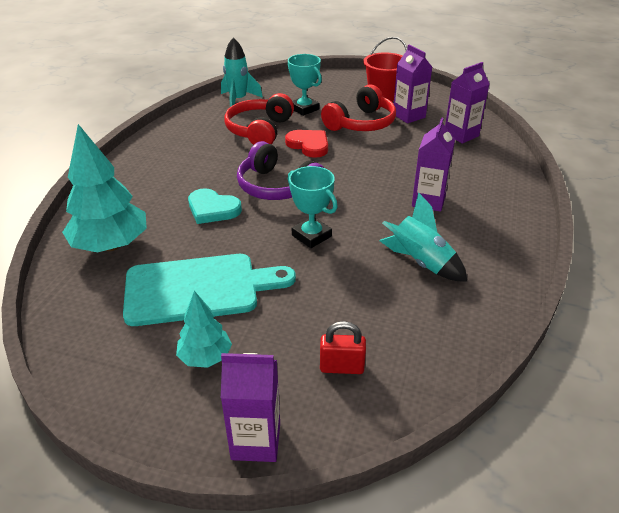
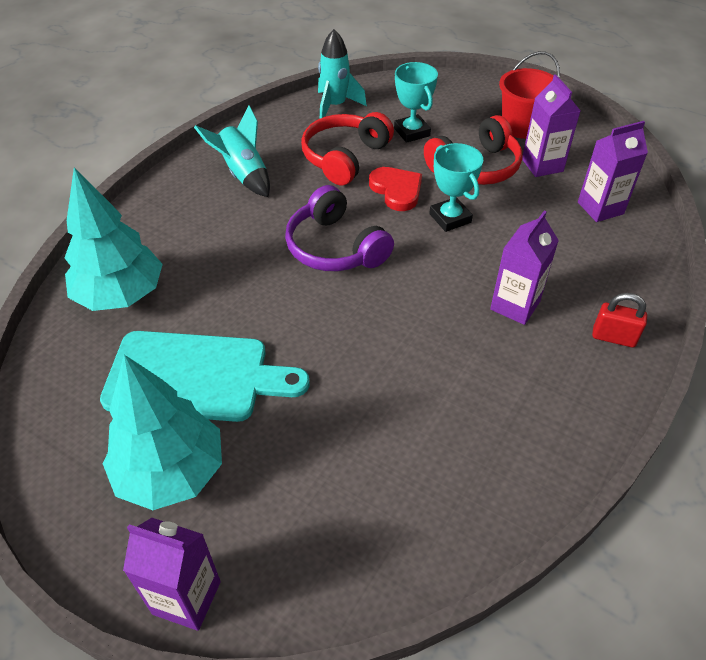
camera: 15 degrees right, 10 degrees up
(205, 357) = (171, 472): turquoise tree -> turquoise tree, size x1.80
(212, 209) = (249, 266): turquoise heart -> none
(311, 236) = (350, 329): turquoise trophy -> turquoise trophy (450, 218)
(341, 367) = (316, 524): red padlock -> red padlock (613, 337)
(420, 263) = (468, 397): turquoise rocket -> turquoise rocket (243, 175)

